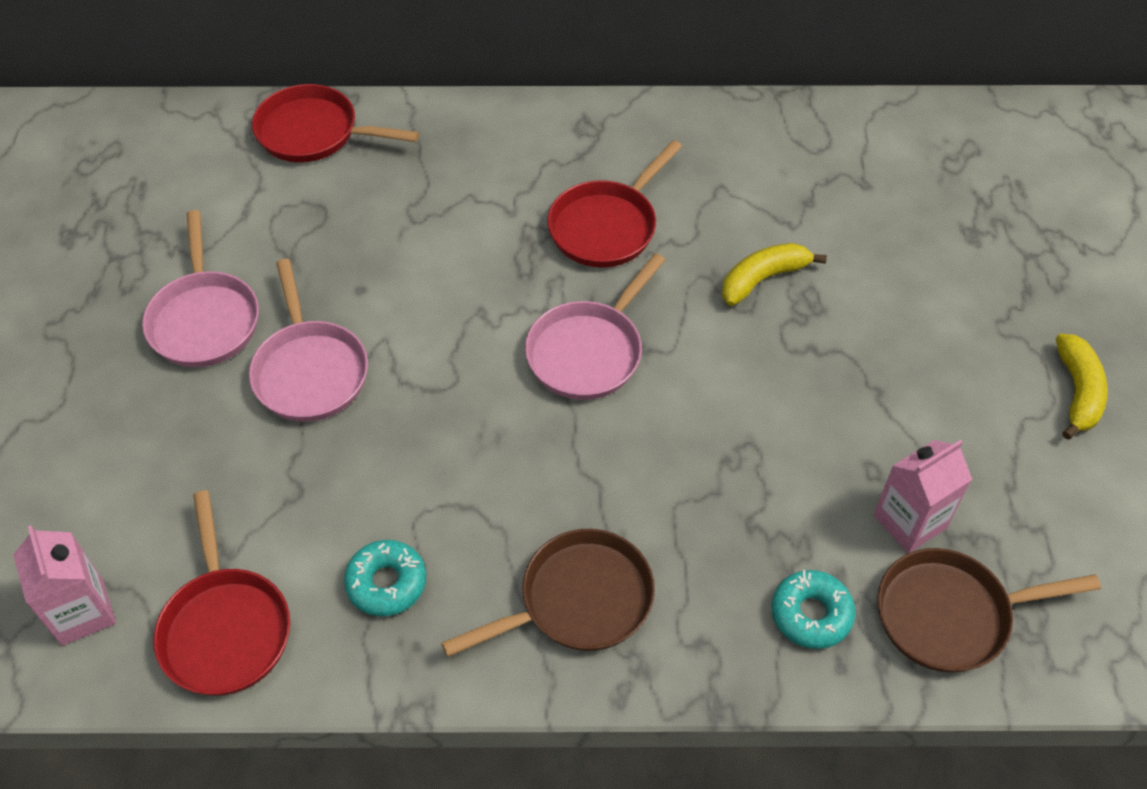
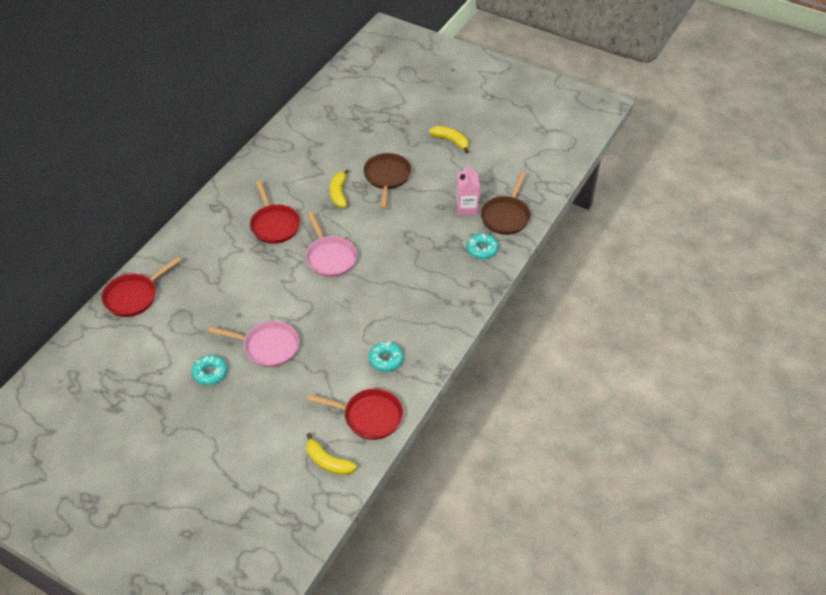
camera: 60 degrees left, 5 degrees down
(82, 612) = (327, 462): pink carton -> yellow banana
(204, 319) = (210, 373): pink pan -> turquoise donut
(578, 601) = (433, 308): brown pan -> brown pan (387, 177)

